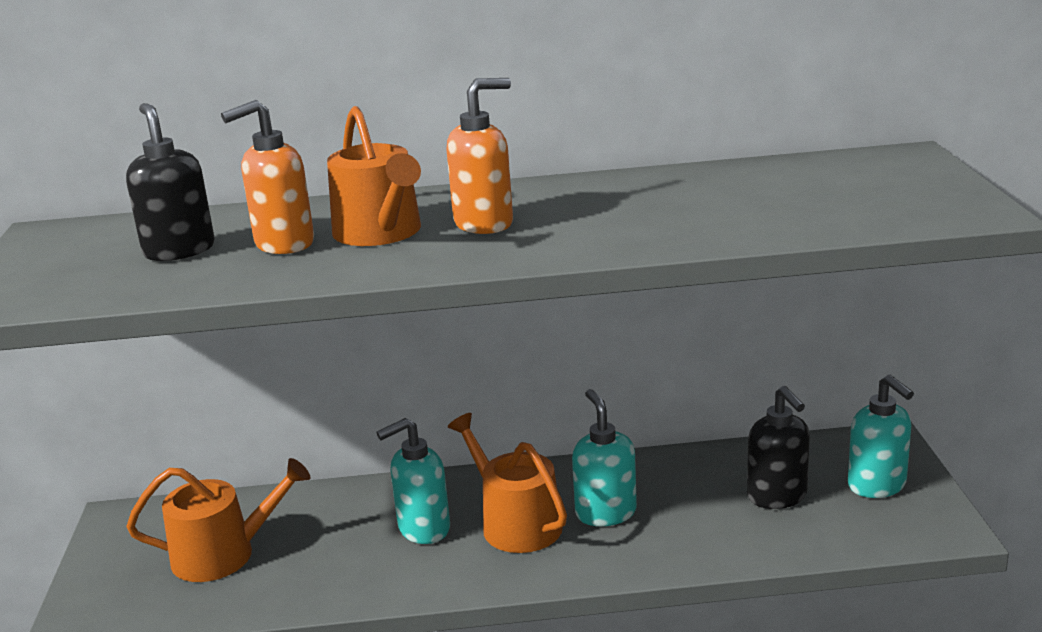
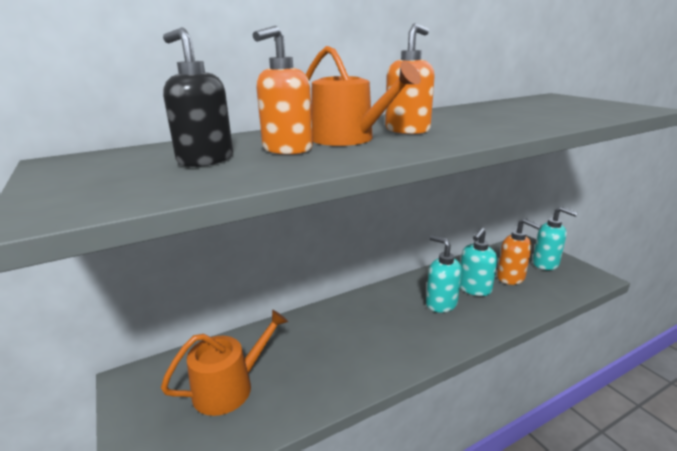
camera: 25 degrees left, 0 degrees up
(423, 529) = (350, 336): turquoise soap dispenser -> turquoise soap dispenser (474, 289)
(515, 523) = (399, 320): orange watering can -> none
(777, 496) = (511, 278): black soap dispenser -> orange soap dispenser

